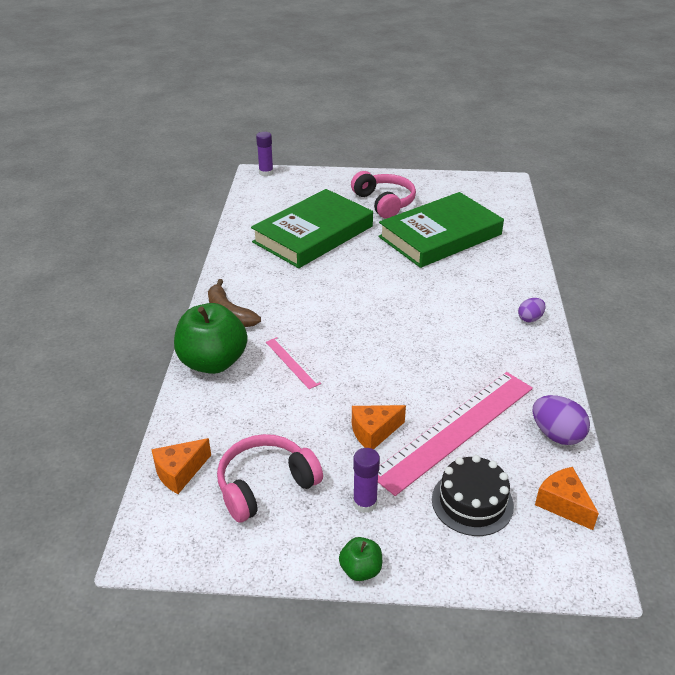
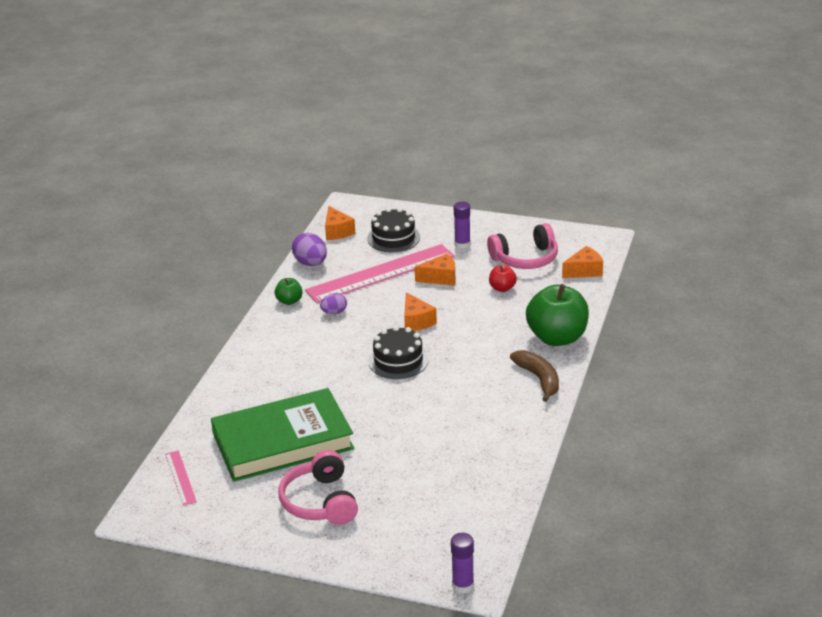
camera: 165 degrees left, 5 degrees down
(288, 426) = (502, 288): none -> red apple
(292, 362) = (488, 330): pink ruler -> pink ruler (180, 477)
(313, 234) = (428, 463): green book -> none
(360, 570) = (476, 219): green apple -> green apple (289, 301)
(377, 315) = (398, 360): none -> black cake
(377, 363) = (416, 321): none -> orange cheese
(530, 318) = (261, 341): purple egg -> purple egg (334, 312)

